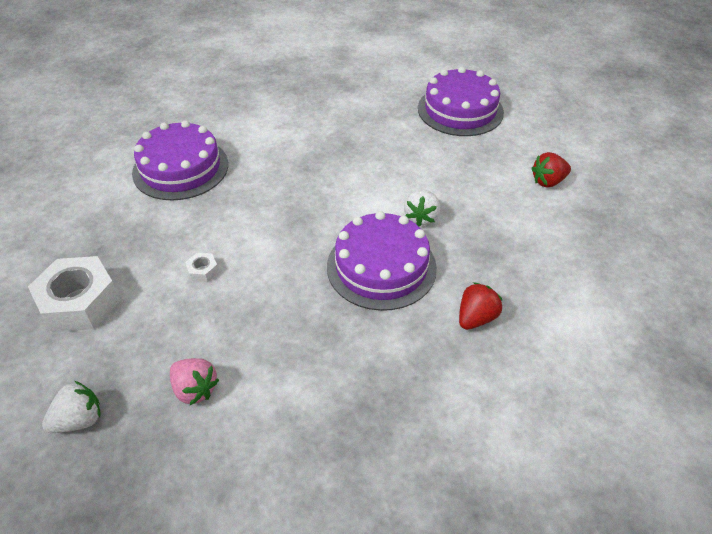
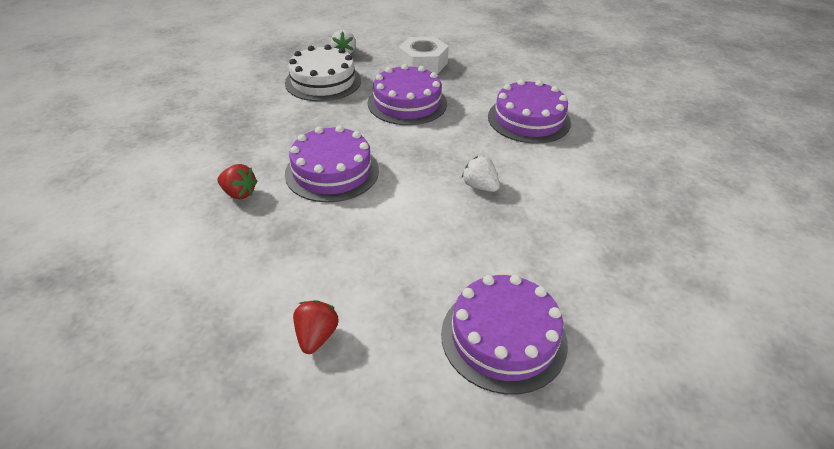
camera: 120 degrees right, 5 degrees down
(195, 389) = (323, 81): pink strawberry -> white cake
(203, 271) = (407, 103): white nut -> purple cake
(421, 217) = (359, 215): white strawberry -> white strawberry (480, 186)
(476, 318) = (239, 193): red strawberry -> red strawberry turned 45 degrees counterclockwise

